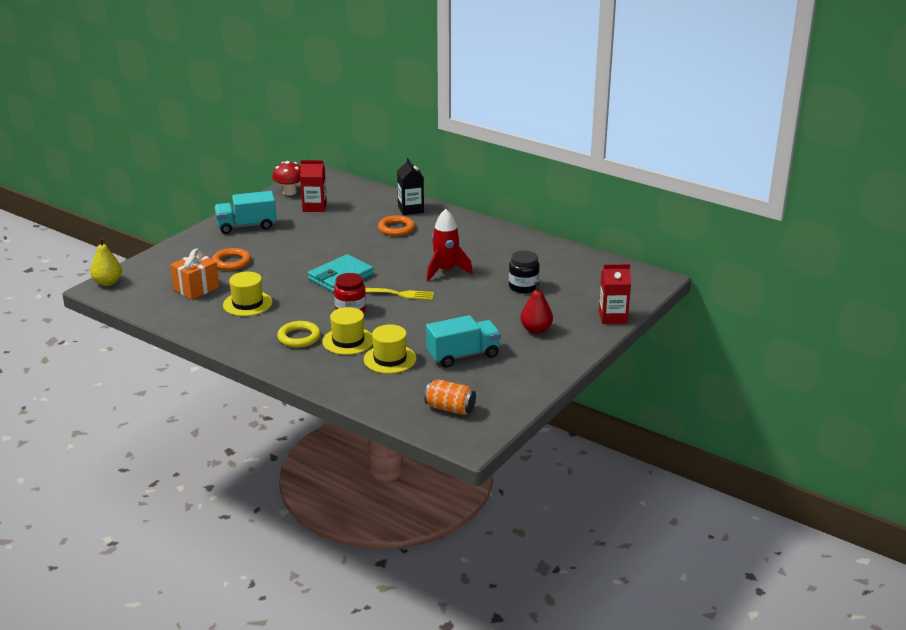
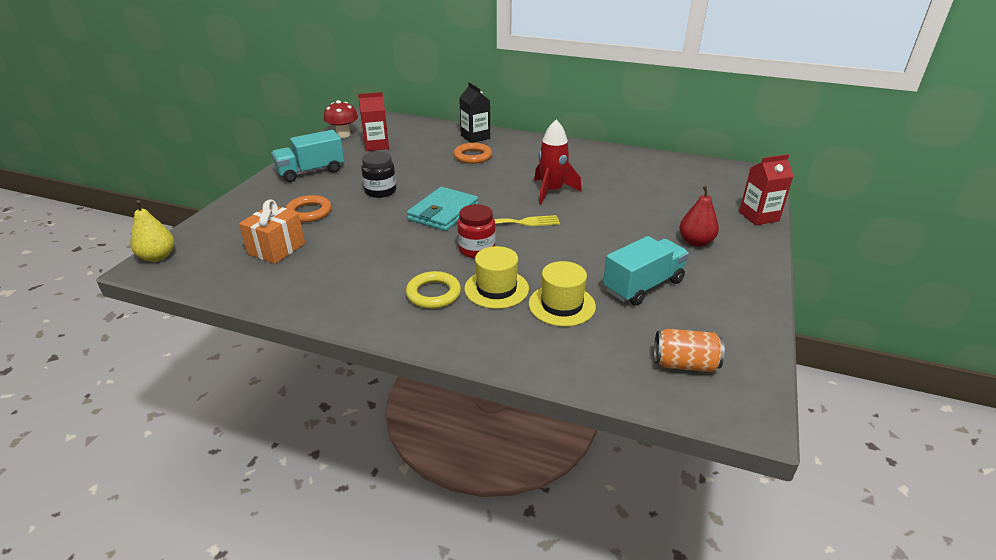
camera: 15 degrees left, 5 degrees up
(247, 303) = (348, 259): yellow hat -> none
(523, 287) = (643, 197): black jar -> black jar (380, 191)

